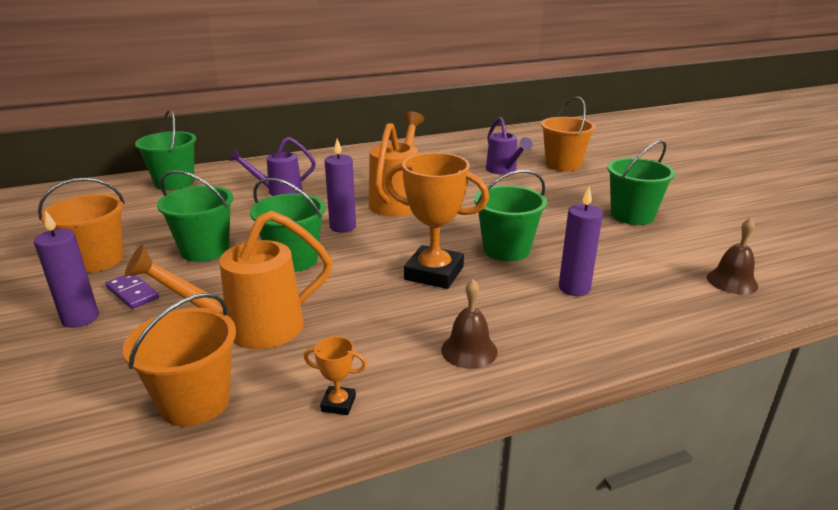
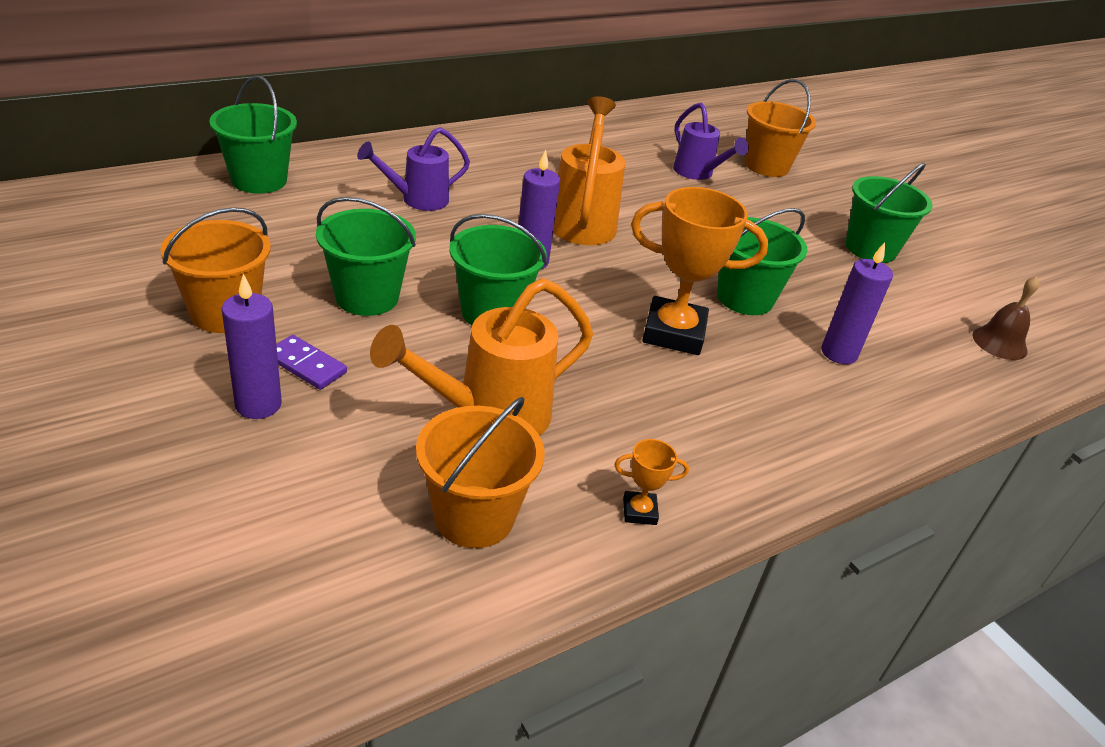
camera: 15 degrees left, 10 degrees up
(469, 350) = (754, 438): brown bell -> none

